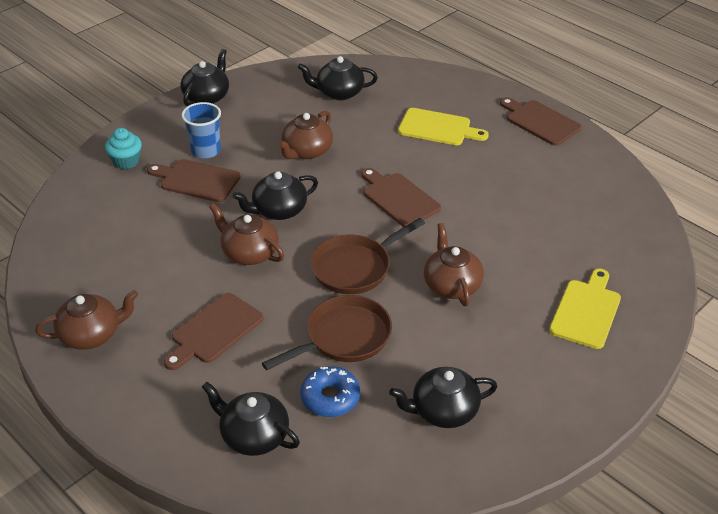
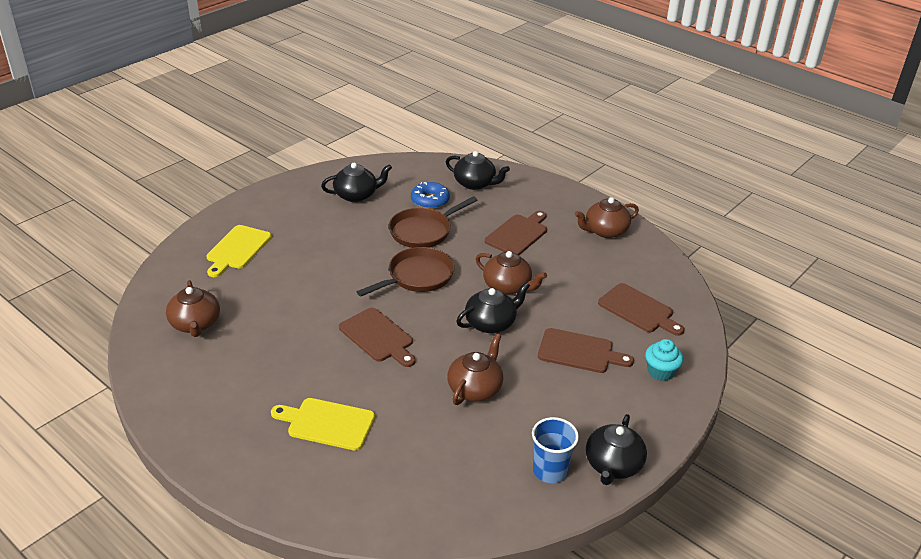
camera: 175 degrees right, 5 degrees down
(206, 150) = (583, 386): blue cup -> blue cup (550, 471)
(339, 93) = (447, 477): black teapot -> none
(451, 285) = (339, 265): brown teapot -> brown teapot (195, 324)
(540, 121) = (202, 436): brown cutting board -> brown cutting board (638, 310)

